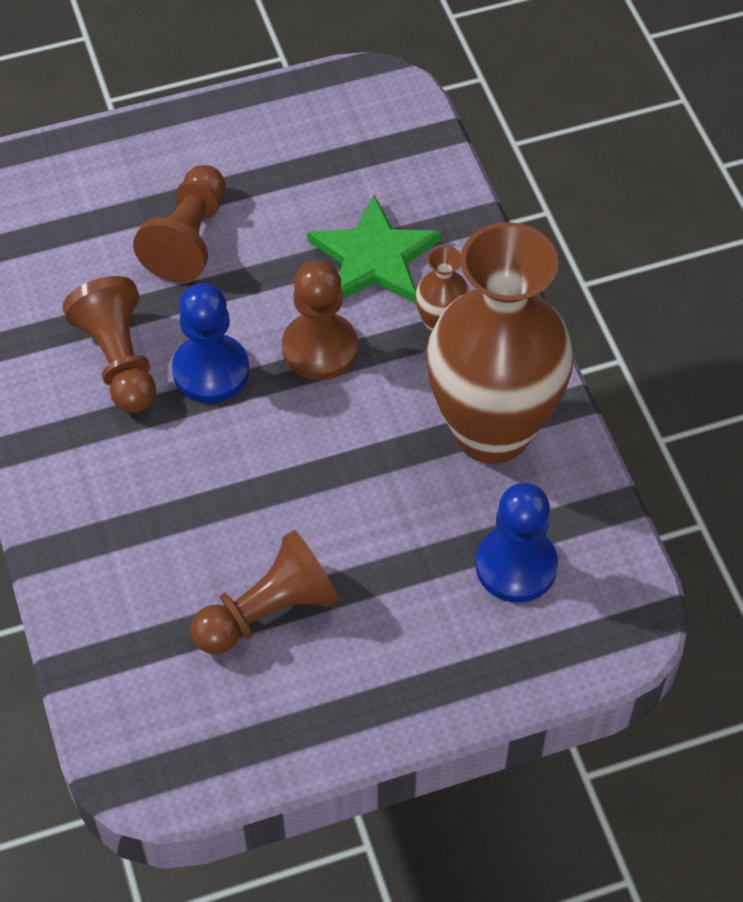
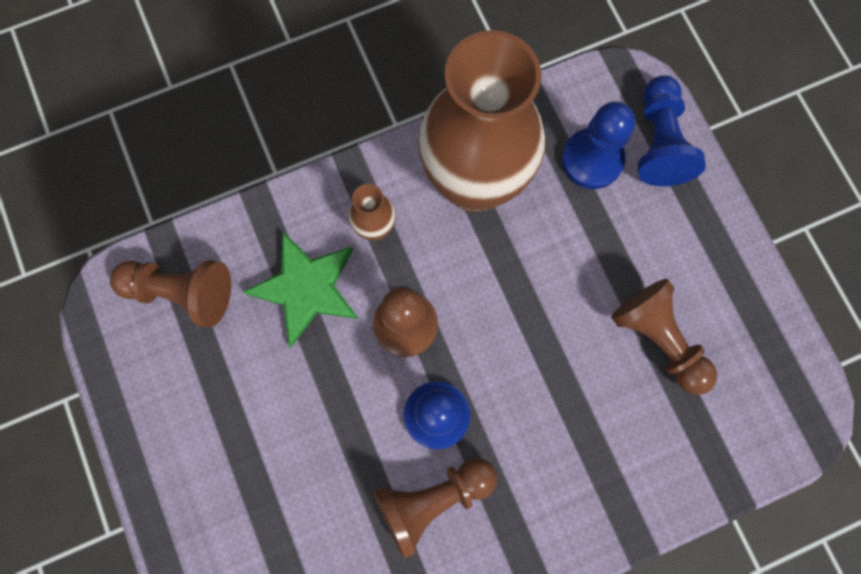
camera: 95 degrees left, 20 degrees up
(188, 238) = (293, 455): brown pawn -> brown pawn (182, 292)
(537, 650) = (659, 142): none -> blue pawn

